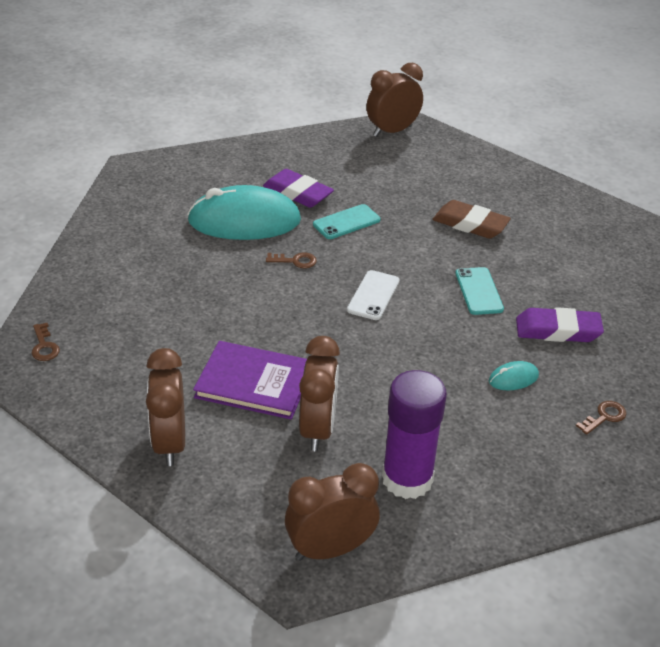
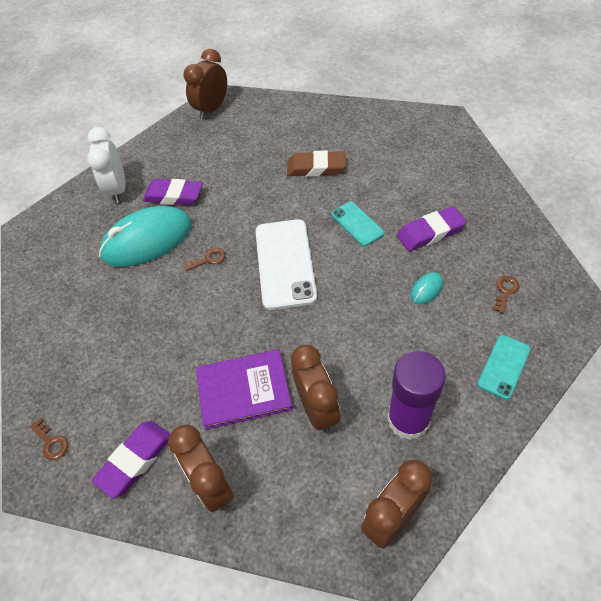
camera: 20 degrees left, 15 degrees up
(111, 393) = (135, 460): none -> purple eraser
(244, 167) = (117, 189): none -> white clock
(346, 222) = (226, 206): turquoise phone -> turquoise phone (504, 366)
(373, 295) = (285, 263): white phone -> white phone, size x1.82

